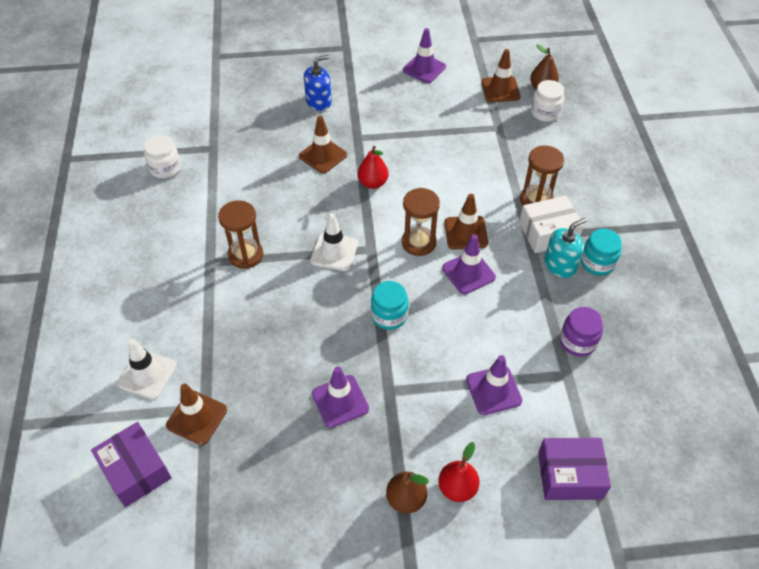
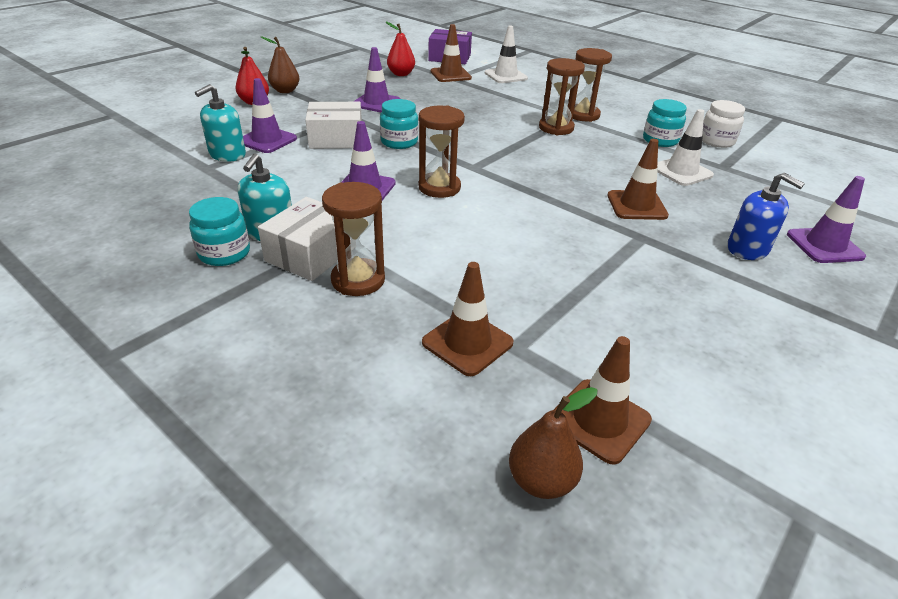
camera: 135 degrees right, 15 degrees down
(196, 258) = (583, 115): none -> brown hourglass
(200, 193) = (660, 140): none -> turquoise jar
(318, 101) = (747, 249): blue soap dispenser -> blue soap dispenser turned 60 degrees counterclockwise
(334, 252) = (499, 154): white traffic cone -> white traffic cone (681, 172)
(373, 183) = (553, 208): red pear -> red pear (401, 74)
(424, 68) = (749, 377): purple traffic cone -> purple traffic cone (824, 246)
(434, 354) = (336, 139): none -> white box
(466, 233) = (404, 213): brown traffic cone -> brown traffic cone (467, 343)
(540, 386) = (227, 154): none -> turquoise soap dispenser
(545, 113) = (477, 423): white jar -> none
(569, 475) = (170, 128): purple box -> none
(577, 341) = (208, 188): purple jar -> none

